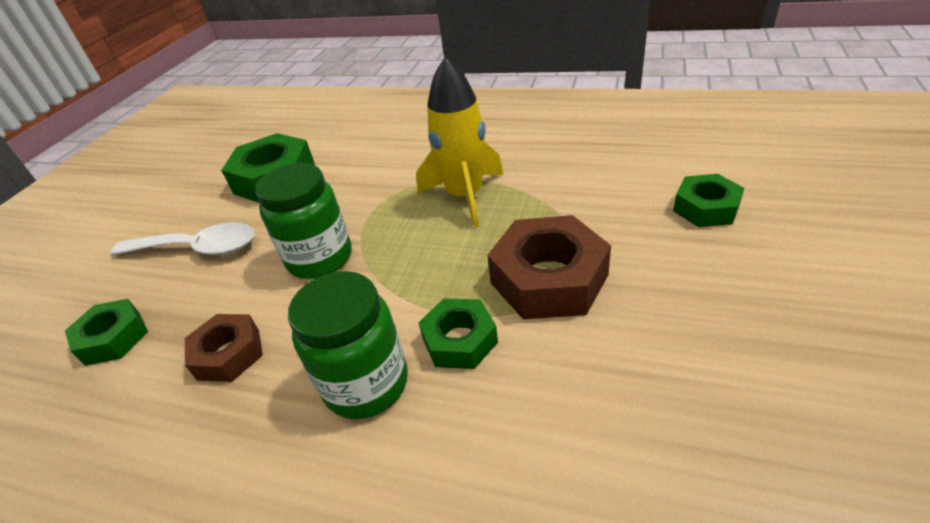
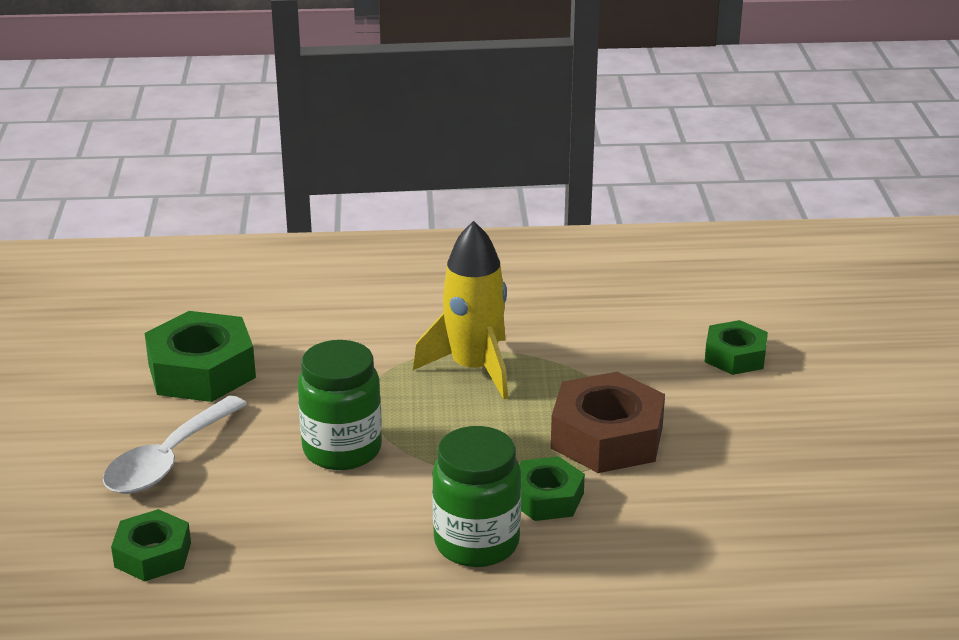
camera: 25 degrees left, 10 degrees down
(197, 248) = (168, 459): white spoon -> white spoon turned 135 degrees clockwise
(229, 354) = (310, 545): brown nut -> none

